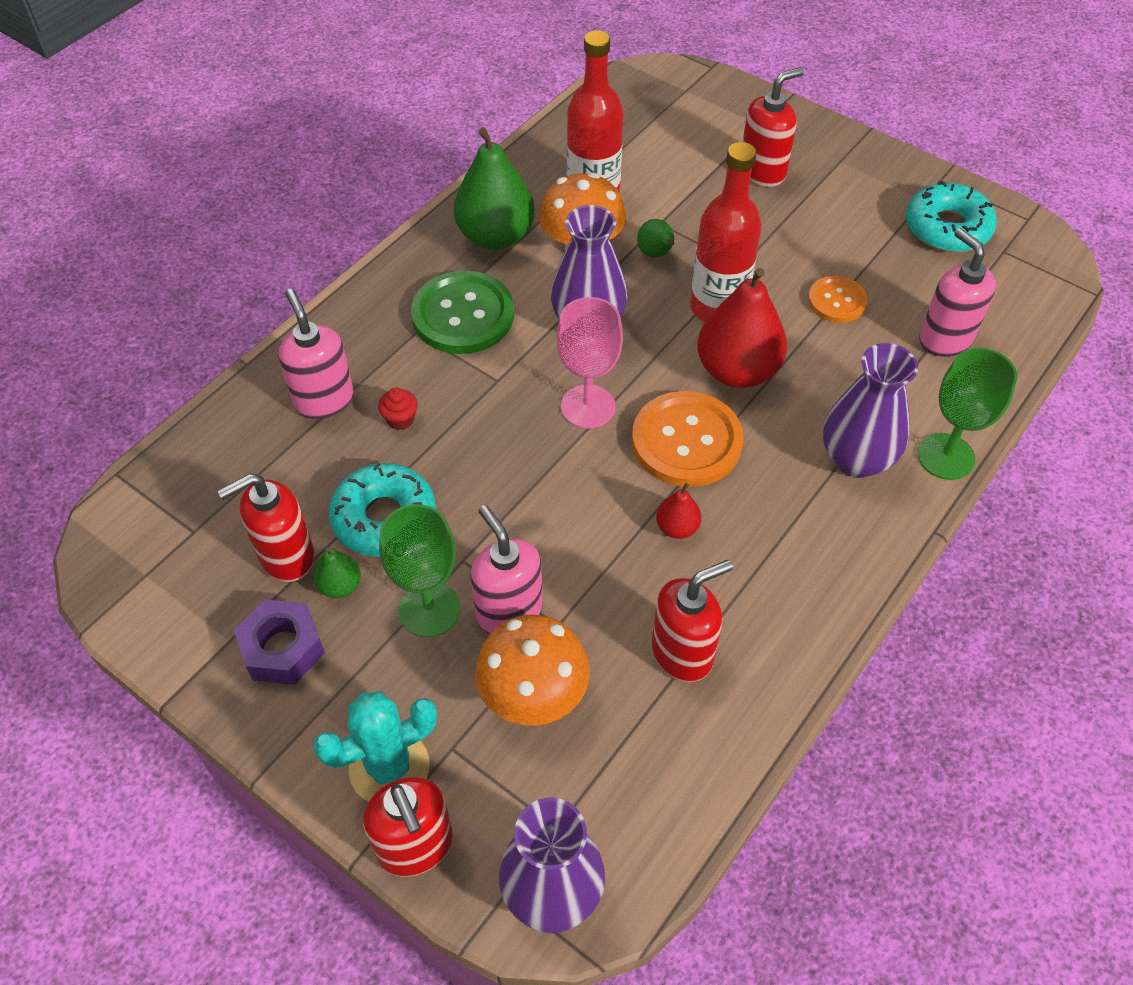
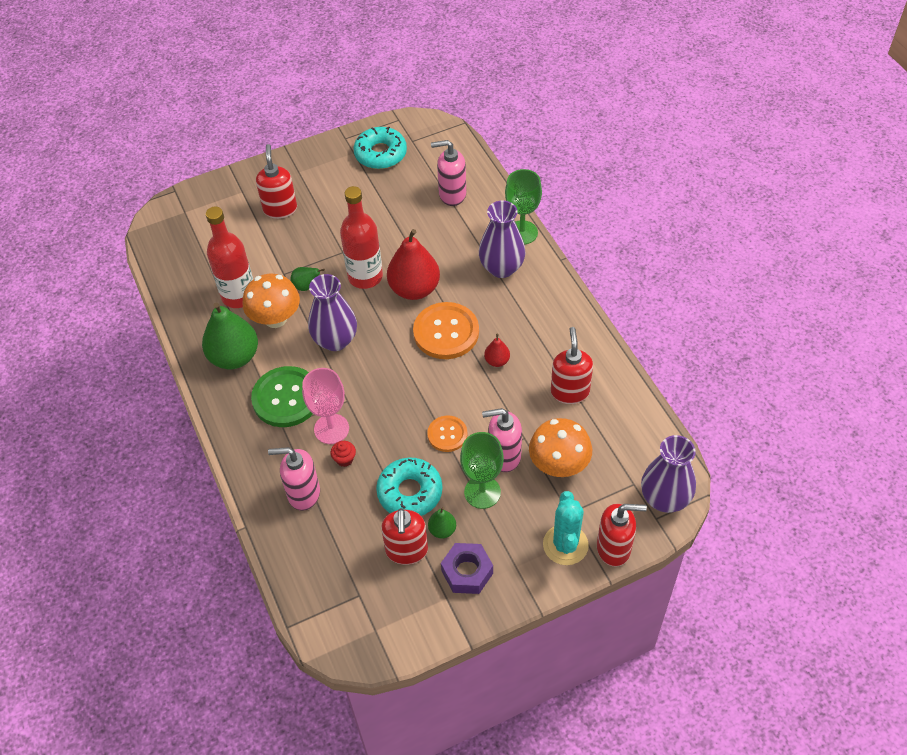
camera: 60 degrees left, 0 degrees up
(588, 406) = (394, 366): pink goblet -> pink goblet (331, 429)
(836, 301) = (397, 224): orange button -> orange button (447, 434)

